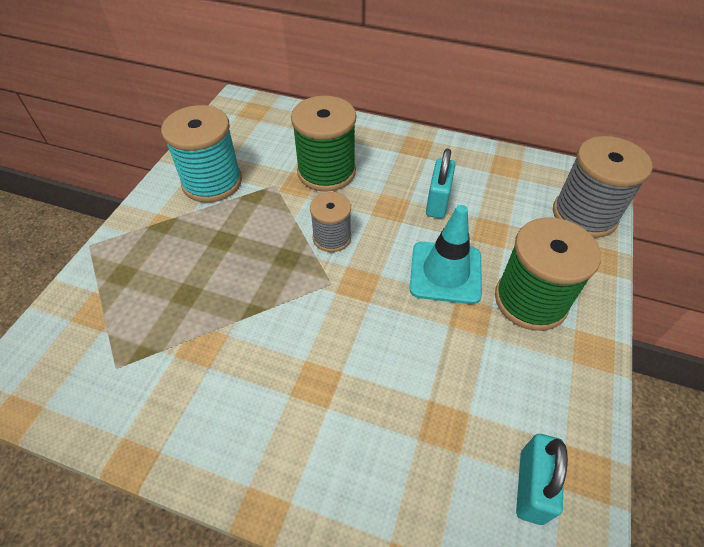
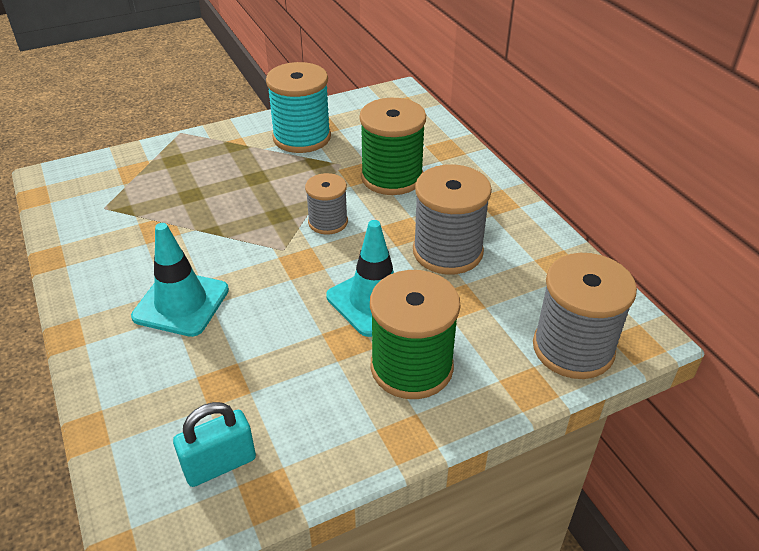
camera: 45 degrees right, 10 degrees down
(318, 392) = (181, 303): none -> turquoise traffic cone
(437, 202) = (447, 251): turquoise padlock -> grey spool

